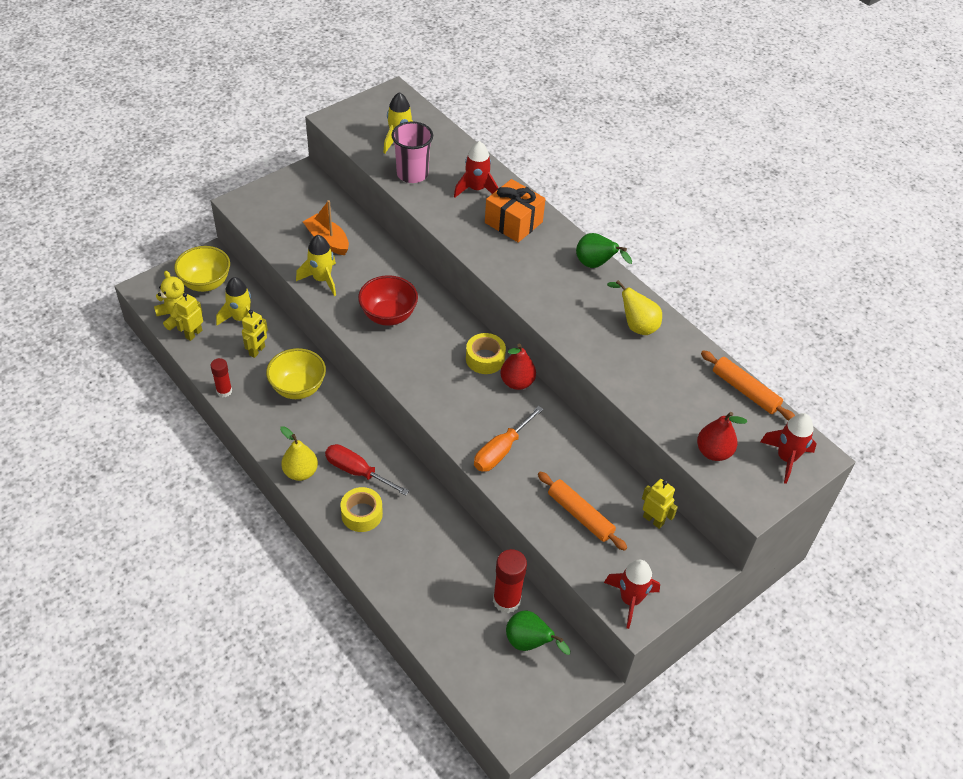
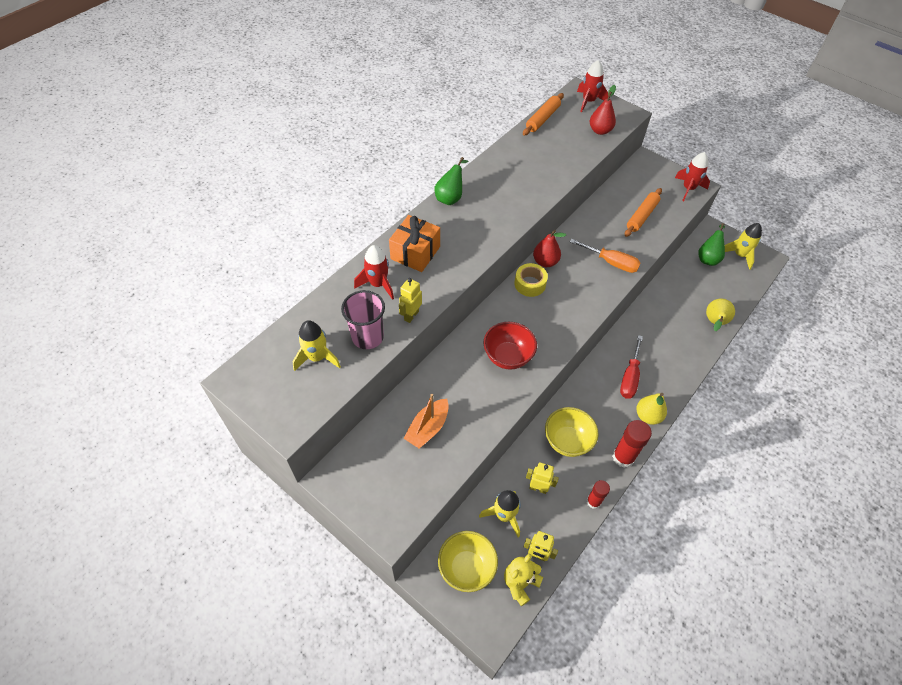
camera: 100 degrees left, 5 degrees up
(322, 279) = (481, 419): yellow rocket -> yellow rocket (739, 255)
(362, 514) = (664, 365): yellow tape -> none
(506, 600) = (686, 273): red glue stick -> red glue stick (623, 457)
(636, 325) = (505, 171): yellow pear -> yellow pear (714, 322)
(653, 520) = (627, 182): yellow robot -> yellow robot (411, 315)

